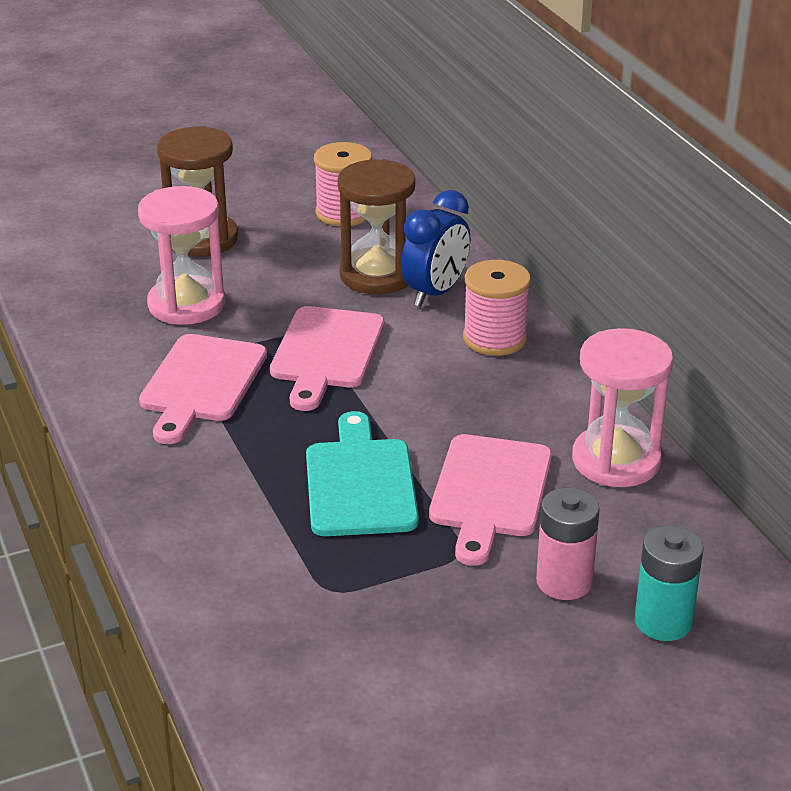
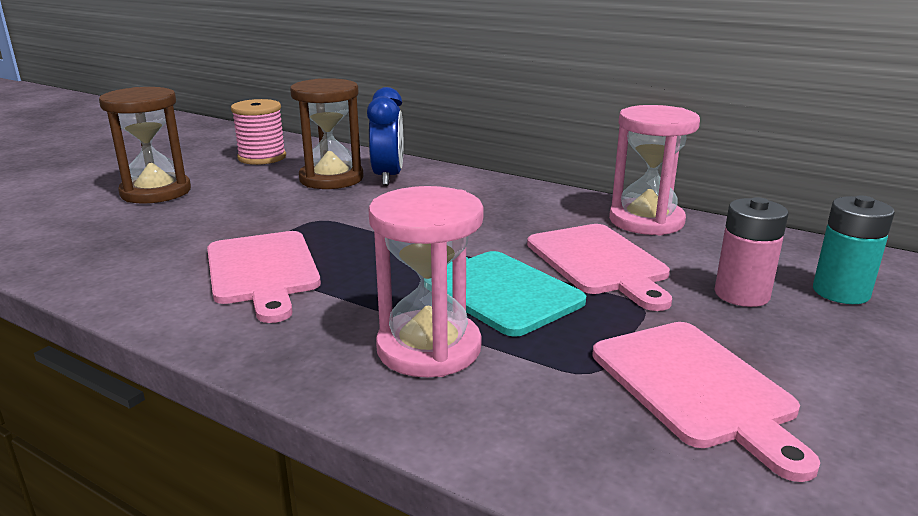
camera: 35 degrees left, 10 degrees down
(186, 304) = (186, 229): pink hourglass -> pink hourglass (429, 348)
(326, 353) = (351, 225): pink cutting board -> pink cutting board (696, 387)
(495, 338) = (464, 187): pink spool -> none

